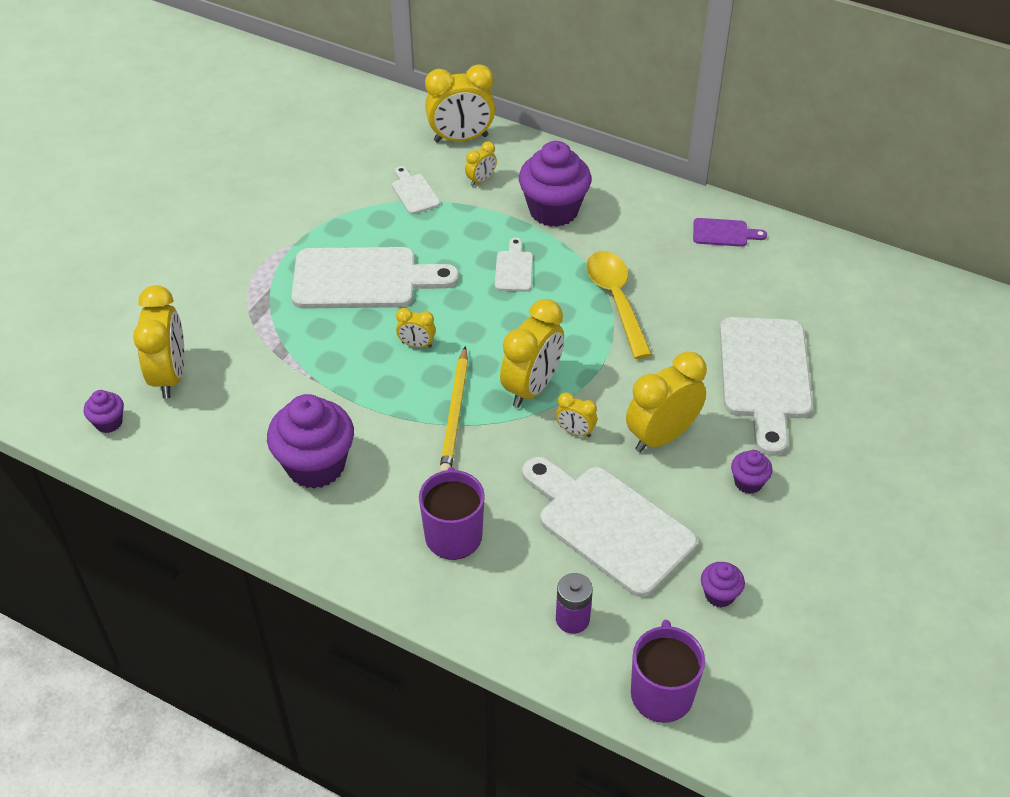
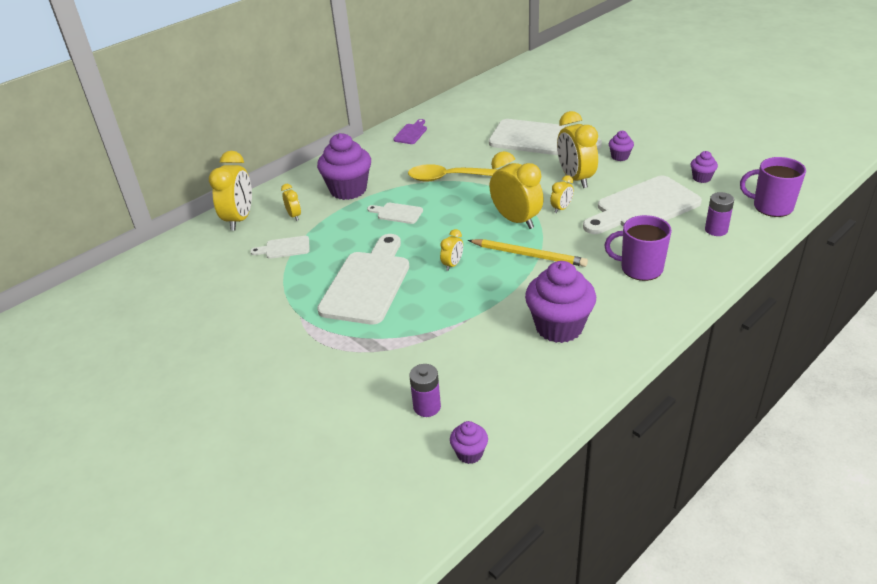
camera: 70 degrees left, 10 degrees down
(170, 376) = (427, 407): yellow clock -> purple battery

